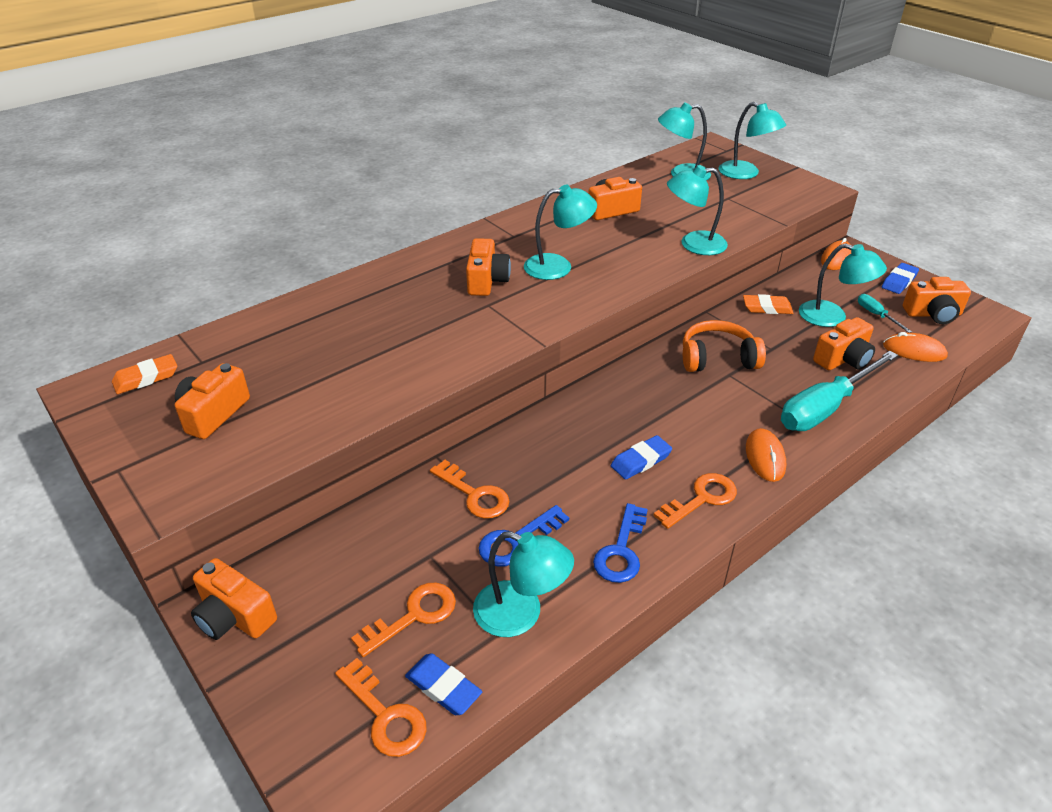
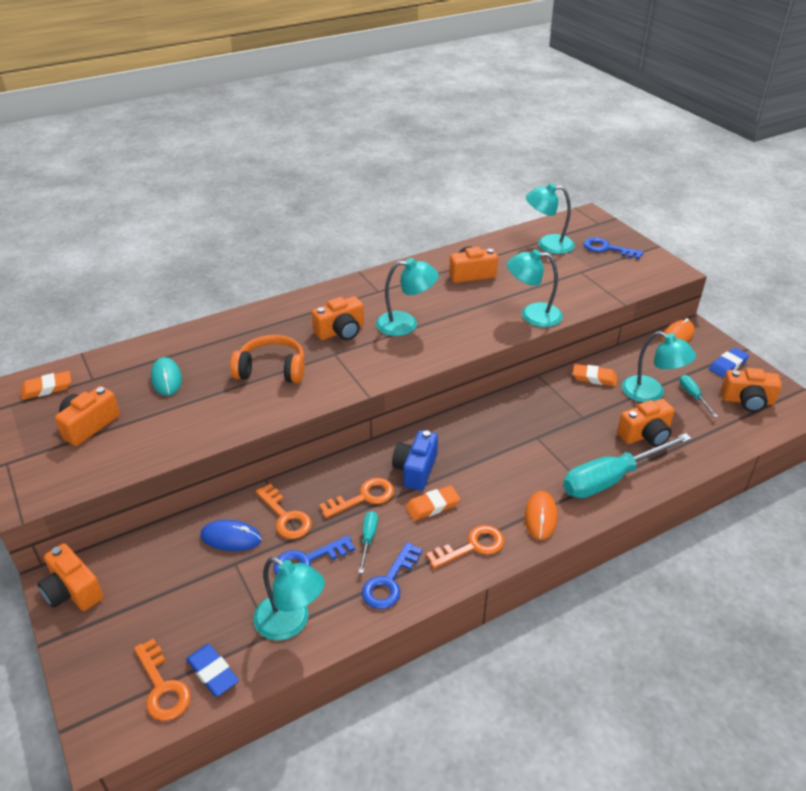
camera: 10 degrees right, 0 degrees up
(295, 351) = (166, 379): none -> turquoise mouse
(414, 615) = (207, 611): orange key -> orange key (363, 497)
(416, 527) = (231, 538): none -> blue mouse
(487, 281) = (341, 331): orange camera -> orange camera turned 45 degrees clockwise
(580, 506) = (368, 539): none -> turquoise screwdriver
(608, 424) = (415, 470): none -> blue camera
(641, 460) = (432, 506): blue eraser -> orange eraser
(717, 358) = (532, 421): orange headphones -> orange headphones (272, 370)
(745, 174) = (607, 249): turquoise lamp -> blue key
(914, 351) = (715, 435): orange mouse -> none

